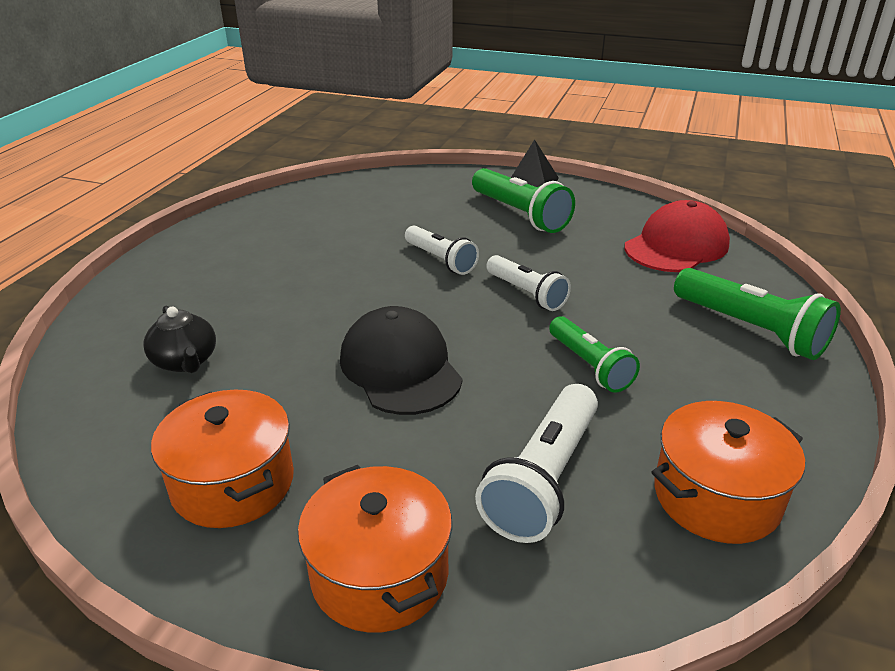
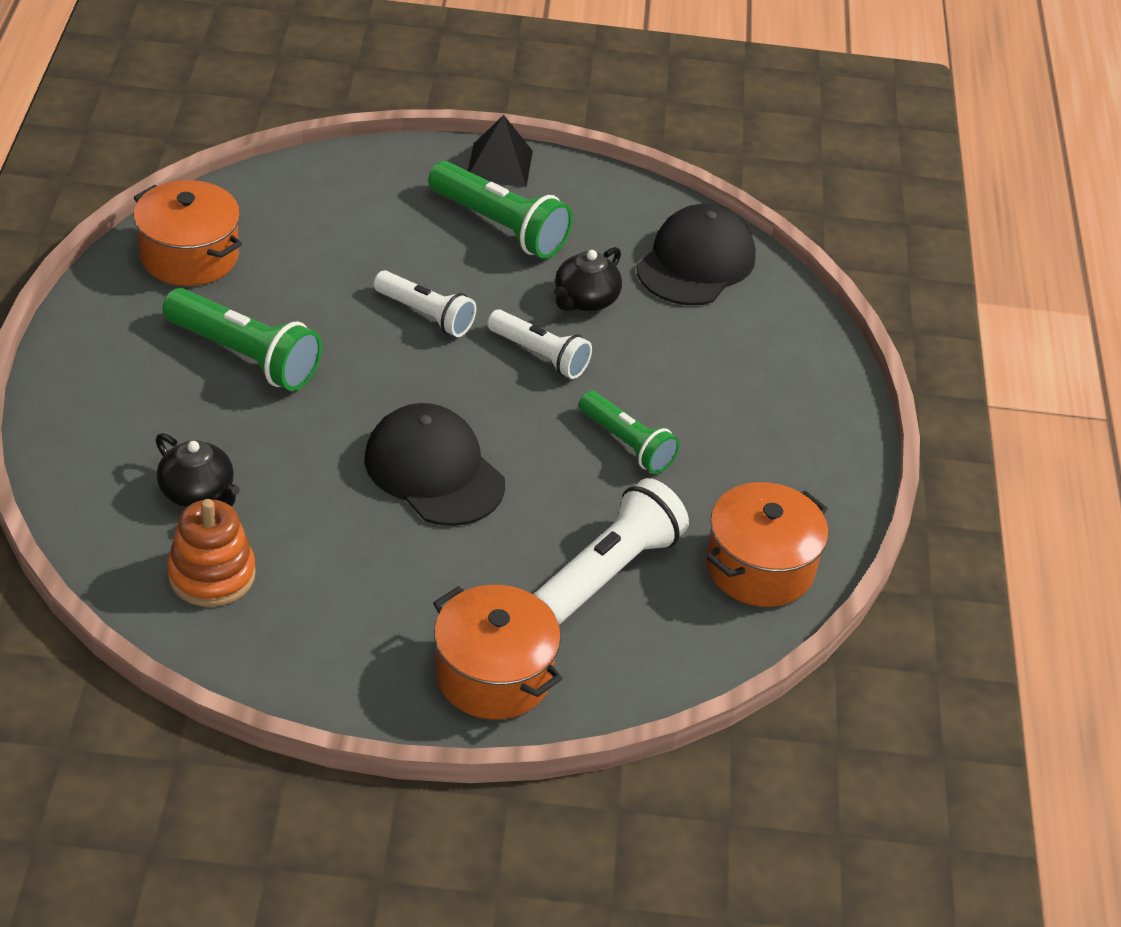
camera: 20 degrees left, 10 degrees up
(152, 429) = (211, 574): none -> orange stacking toy
(233, 483) = (325, 617): orange pot -> orange pot (189, 256)
(543, 479) = (608, 572): white flashlight -> white flashlight turned 150 degrees counterclockwise
(576, 261) = (585, 300): none -> black teapot
(676, 246) = (696, 262): red cap -> black cap
(750, 329) = (783, 378): green flashlight -> green flashlight (244, 356)

